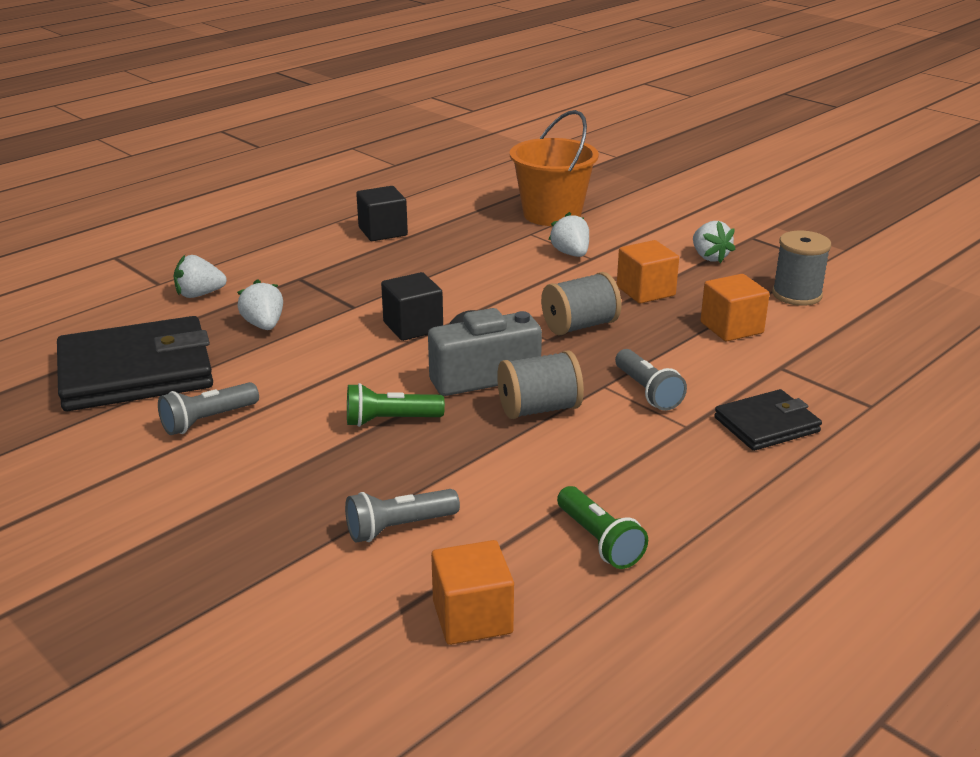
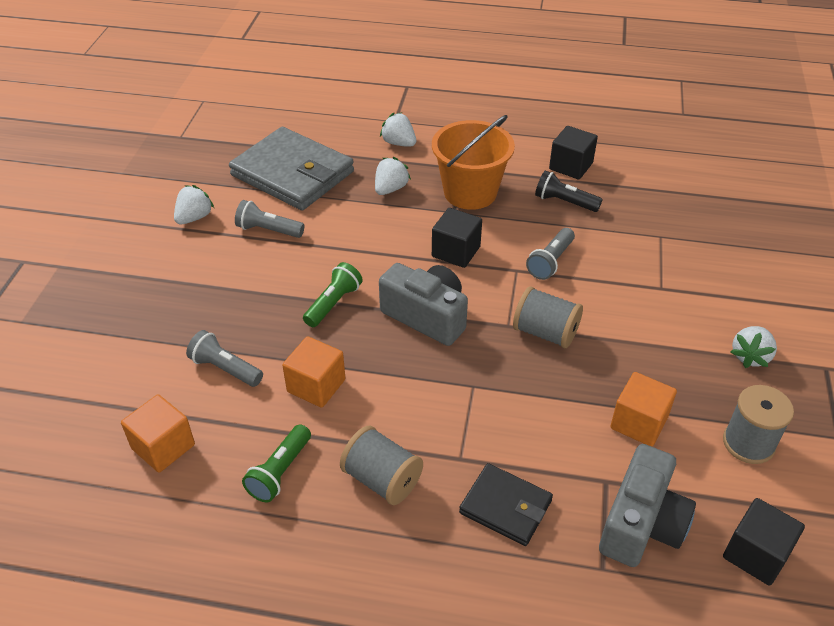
camera: 55 degrees right, 15 degrees up
(136, 371) = (292, 173): black wallet -> grey wallet
(390, 420) = (333, 303): green flashlight -> green flashlight turned 75 degrees clockwise
(425, 253) = (564, 202): none -> black flashlight
(539, 409) = (410, 366): grey spool -> grey spool (382, 479)
(552, 214) = (708, 231): orange bucket -> orange bucket (470, 192)
(571, 254) = (654, 273): white strawberry -> white strawberry (194, 217)
(645, 291) = (642, 344): orange cube -> orange cube (316, 385)
(647, 391) = (487, 414): grey flashlight -> grey flashlight (550, 261)
(839, 370) = (641, 524): none -> grey camera
(906, 337) = (755, 554): none -> black cube

